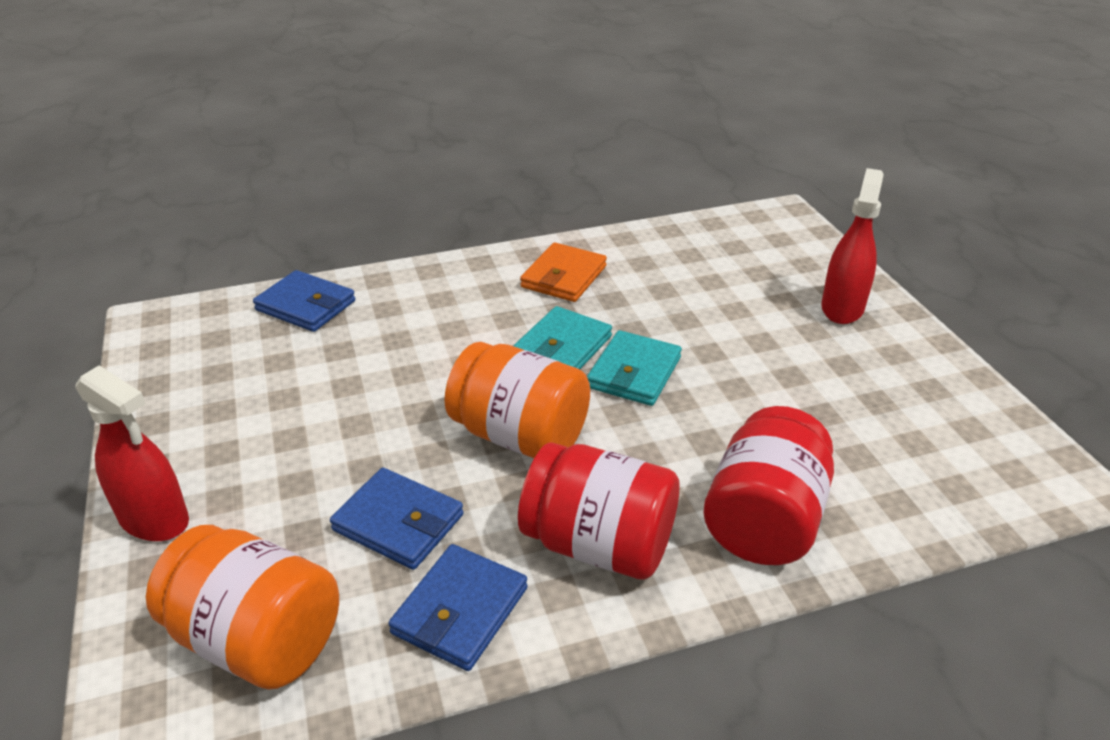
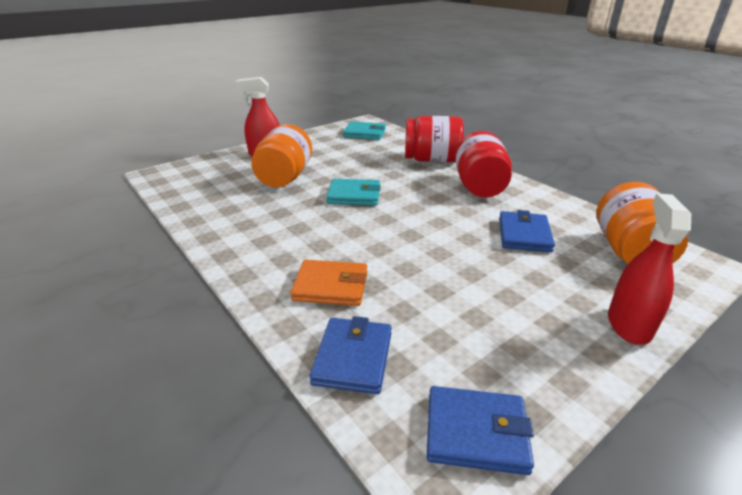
camera: 110 degrees left, 5 degrees down
(460, 611) = (547, 207): blue wallet -> blue wallet (476, 432)
(519, 436) = (431, 216): orange jar -> orange jar (285, 177)
(563, 347) = (342, 219): turquoise wallet -> turquoise wallet (364, 133)
(564, 277) = (257, 233): orange wallet -> orange wallet (331, 286)

